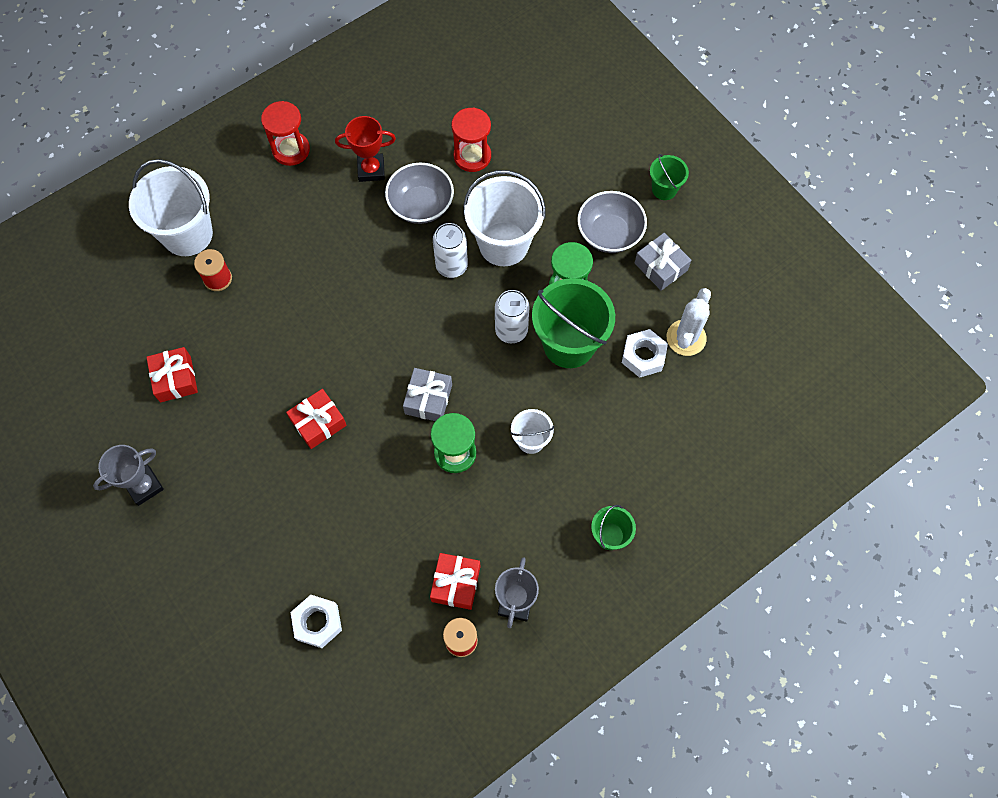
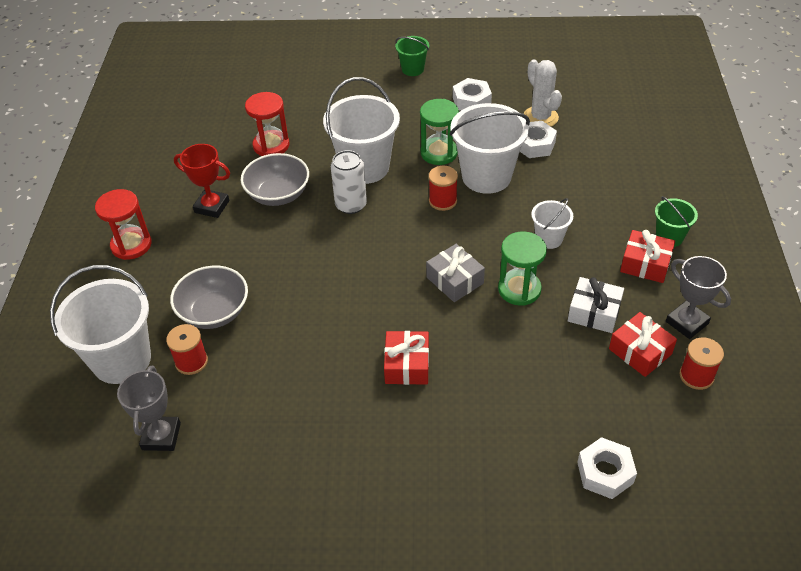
camera: 50 degrees left, 20 degrees down
(144, 486) = (344, 543): grey trophy -> grey trophy (161, 436)
(175, 379) = (256, 451): red gift -> red gift (645, 264)
(371, 170) = (212, 206): red trophy -> red trophy turned 75 degrees clockwise
(472, 525) = (594, 312): none -> white gift
(511, 330) = (442, 201): white can -> red spool
(569, 344) = (486, 176): green bucket -> white bucket
(609, 233) = (418, 111): grey bowl -> grey bowl (214, 312)
(660, 267) = (471, 101): grey gift -> white nut

